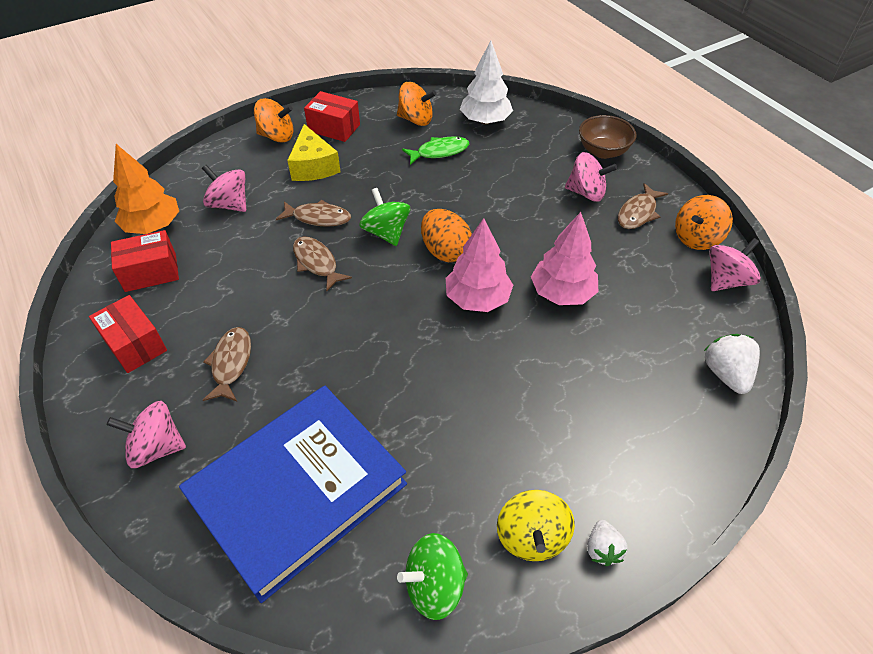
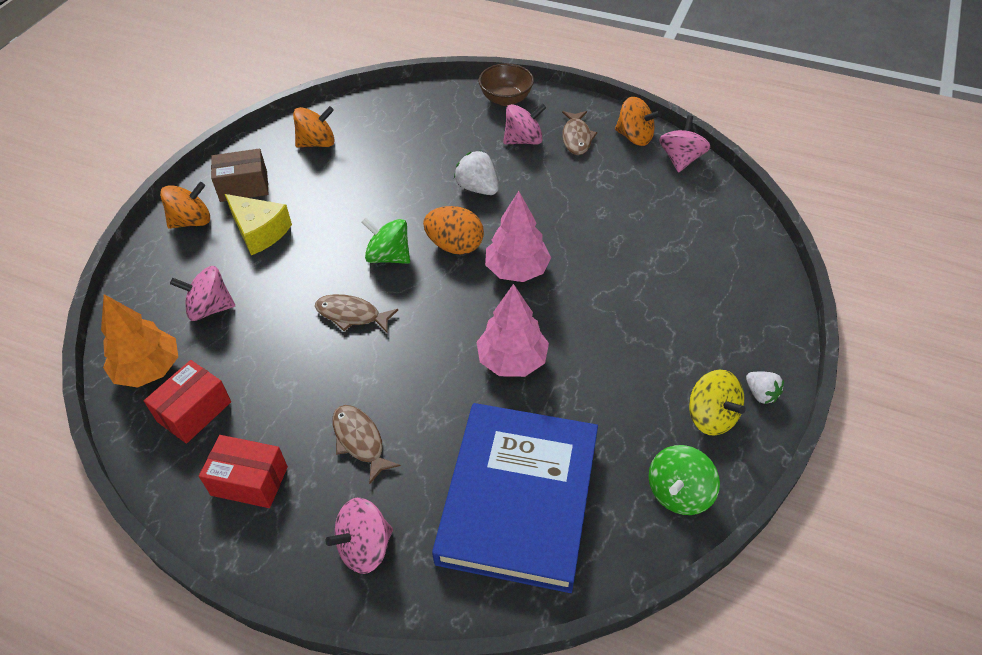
camera: 35 degrees left, 0 degrees up
(318, 218) = (312, 275): brown fish -> none
(334, 128) = (244, 186): red box -> brown box
(439, 152) = (368, 163): green fish -> none
(485, 121) = (382, 116): white tree -> none
(562, 293) = (576, 230): pink tree -> pink tree (512, 360)
(696, 238) = (634, 137): orange spinning top -> orange spinning top turned 75 degrees counterclockwise
(726, 374) = (735, 228): white strawberry -> white strawberry (477, 188)

